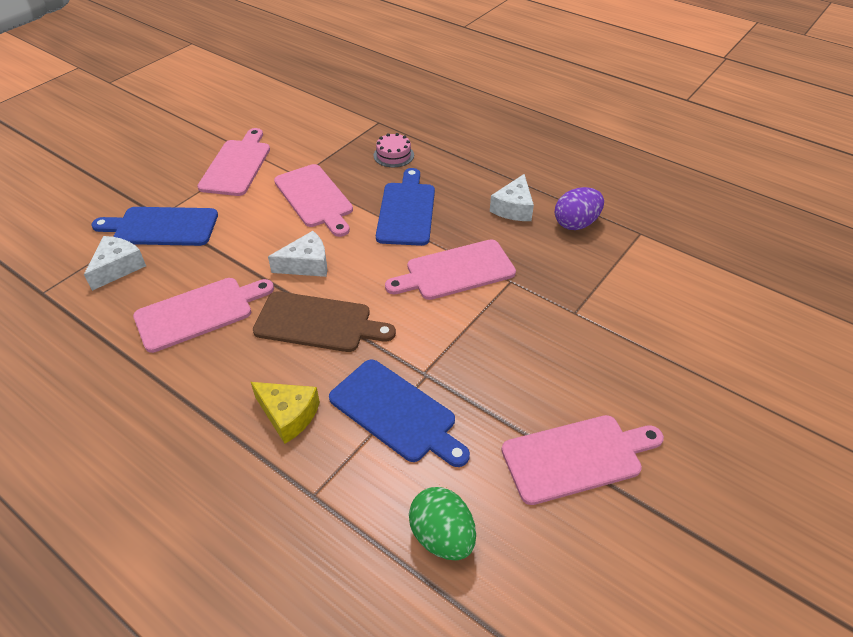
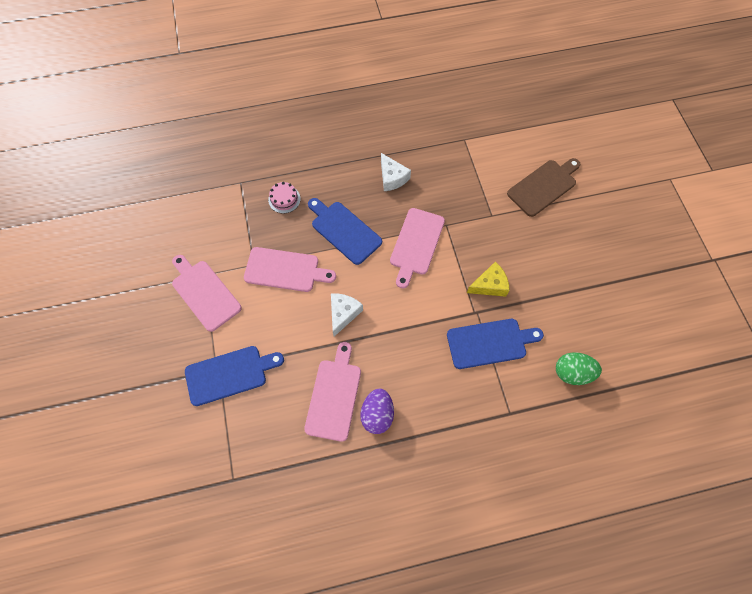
camera: 50 degrees left, 20 degrees up
(118, 268) = (249, 421): white cheese -> none
(161, 227) = (229, 374): blue cutting board -> blue cutting board turned 150 degrees counterclockwise
(288, 415) = (451, 394): yellow cheese -> yellow cheese (489, 285)
(318, 323) = (397, 338): brown cutting board -> brown cutting board (544, 186)
(576, 223) = (431, 160): purple egg -> purple egg (377, 414)
(577, 457) = (573, 287): pink cutting board -> none

